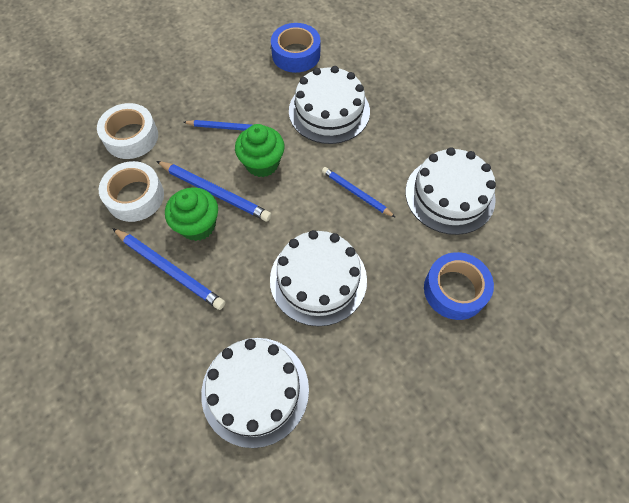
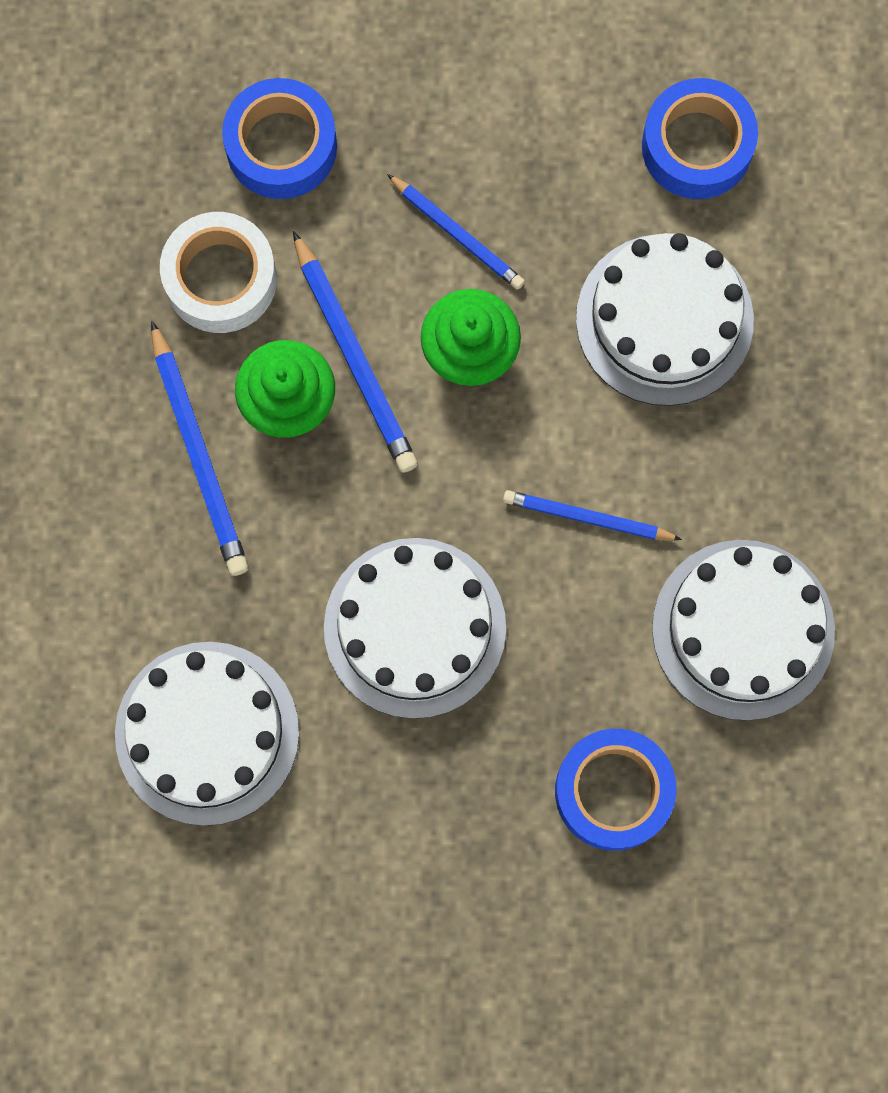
camera: 35 degrees right, 15 degrees up
(131, 137) = (281, 146): white tape -> blue tape
(356, 193) = (587, 518): blue pencil -> blue pencil turned 60 degrees counterclockwise

